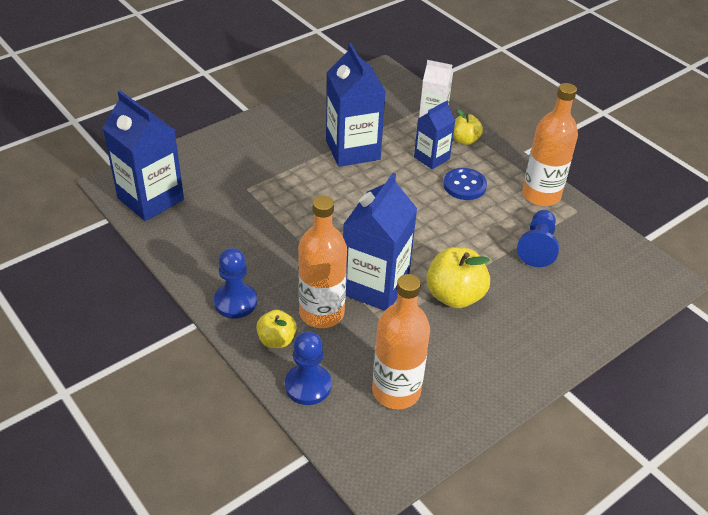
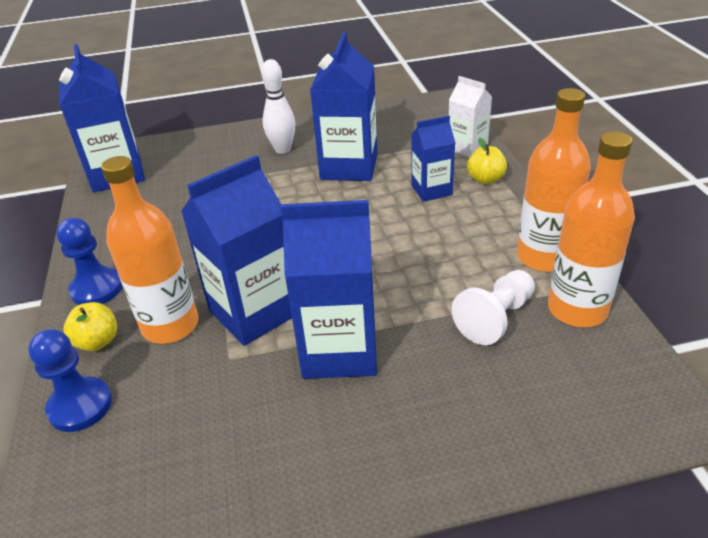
camera: 30 degrees right, 5 degrees down
(283, 144) = (282, 149): none -> white bowling pin
(396, 391) = (170, 450): orange bottle -> orange bottle (577, 309)
(454, 296) = (339, 350): yellow apple -> blue carton
(464, 185) = (449, 226): blue button -> none
(537, 247) = (495, 318): blue pawn -> white pawn

